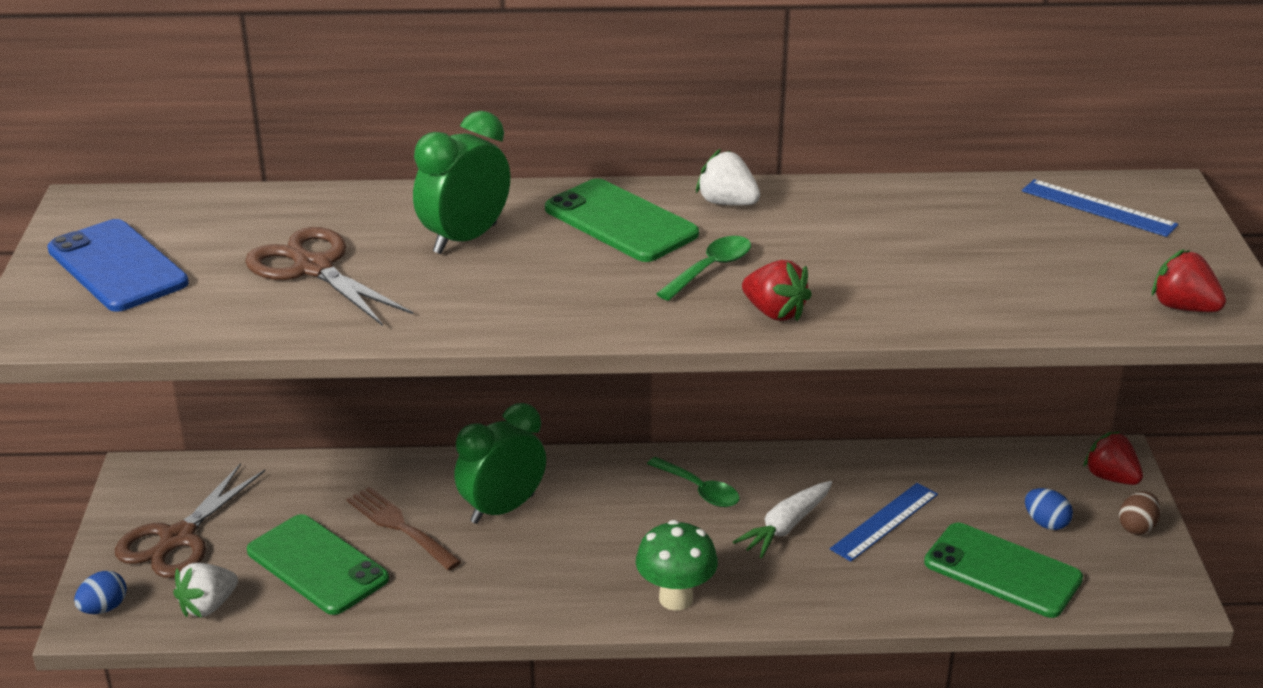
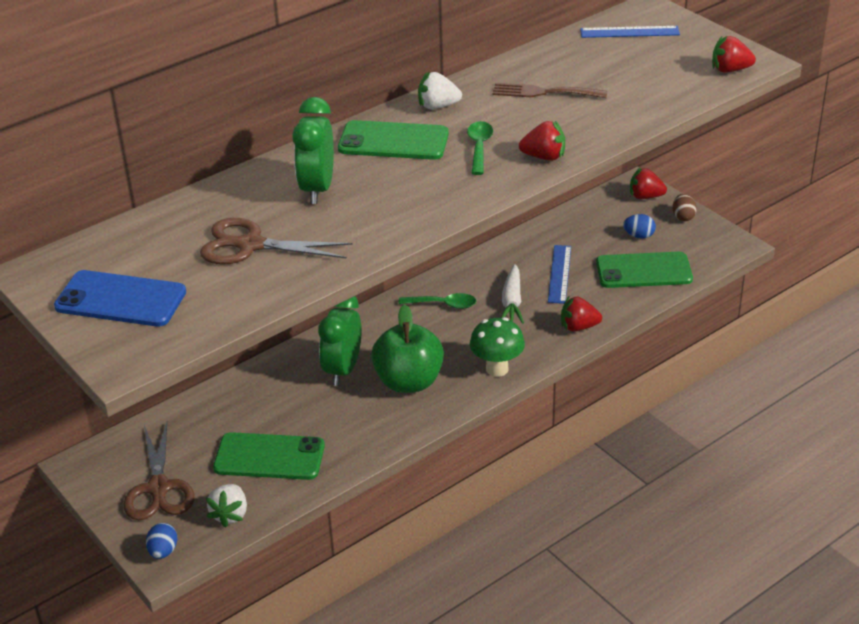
camera: 35 degrees left, 5 degrees up
(399, 526) = (292, 410): brown fork -> brown fork (543, 92)
(557, 560) = (409, 382): none -> green apple
(835, 599) = (578, 327): none -> red strawberry

